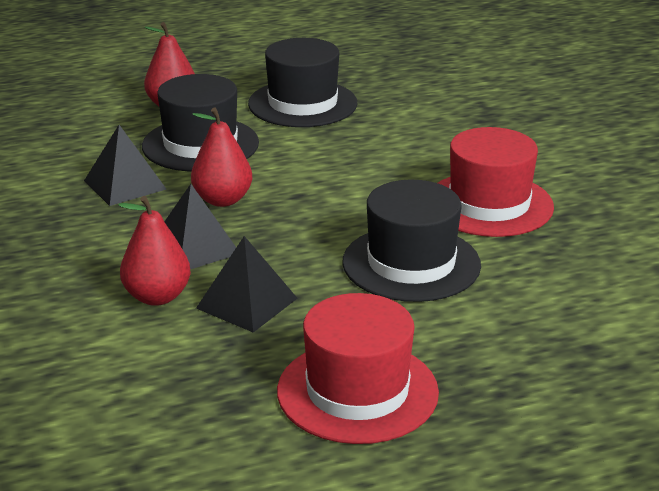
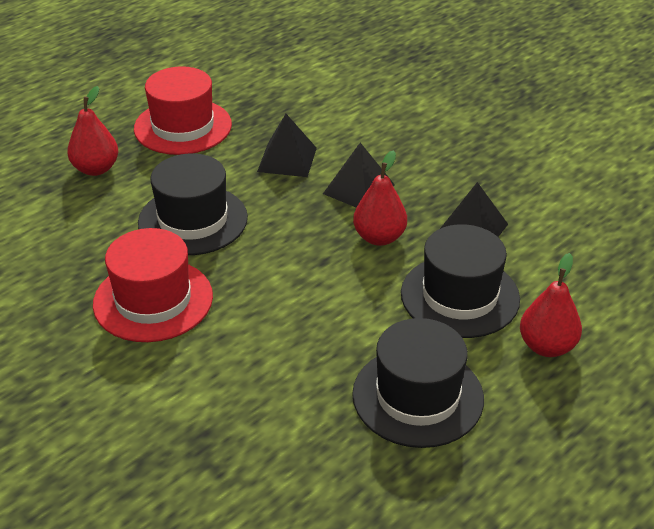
camera: 155 degrees right, 10 degrees up
(157, 297) = (347, 148): red pear -> red pear (96, 169)

